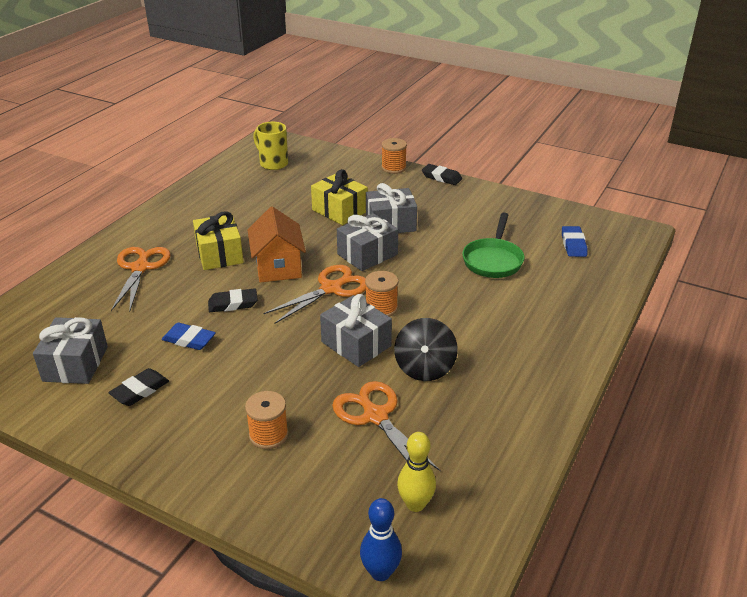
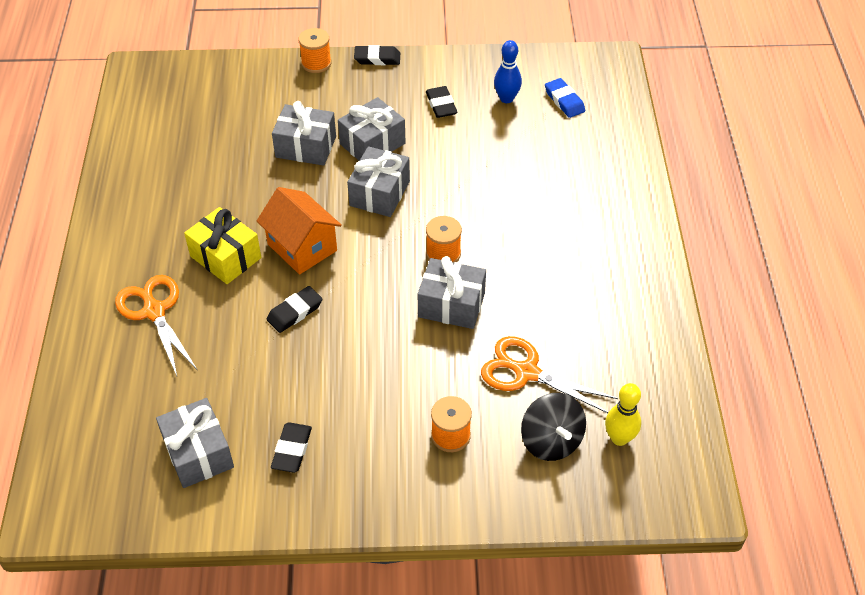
camera: 30 degrees left, 15 degrees up
(189, 340) = (288, 373): blue eraser -> none
(273, 163) = (174, 107): yellow mug -> none
(331, 289) = (377, 251): orange scissors -> none
(340, 211) = (306, 147): yellow gift -> grey gift
(380, 572) = (636, 509): blue bowling pin -> blue bowling pin (506, 98)
(424, 368) = (531, 303): black spinning top -> black spinning top (551, 441)
(466, 217) = (441, 105): none -> black eraser
(493, 260) = (504, 151): green pan -> none

